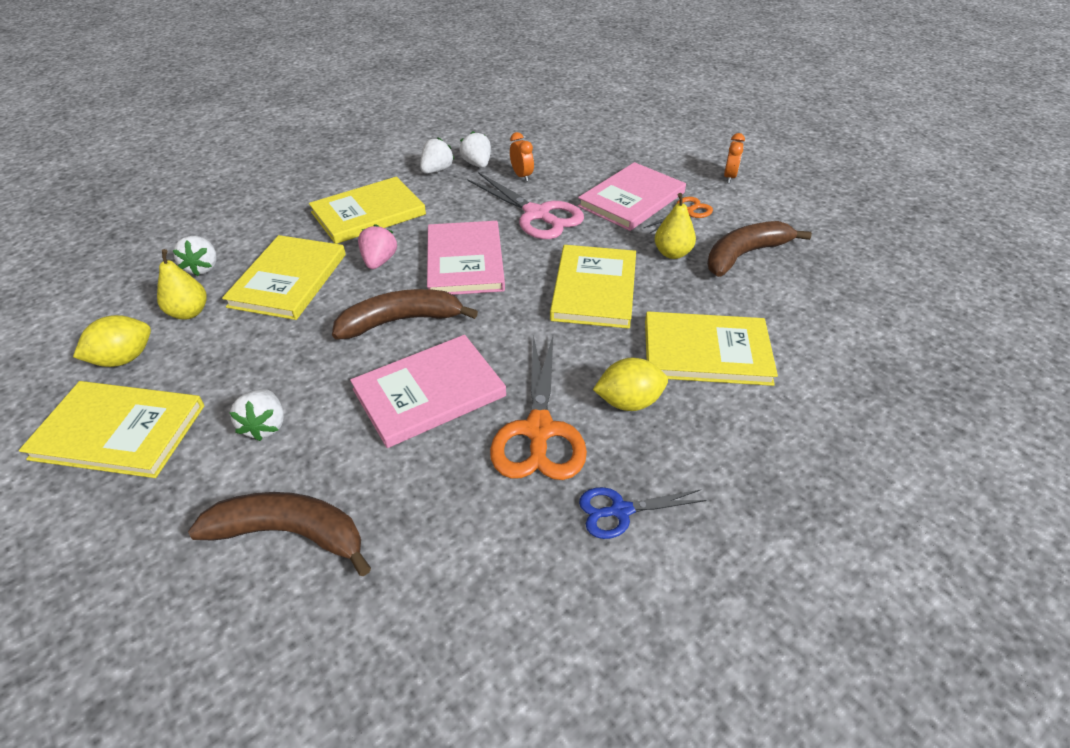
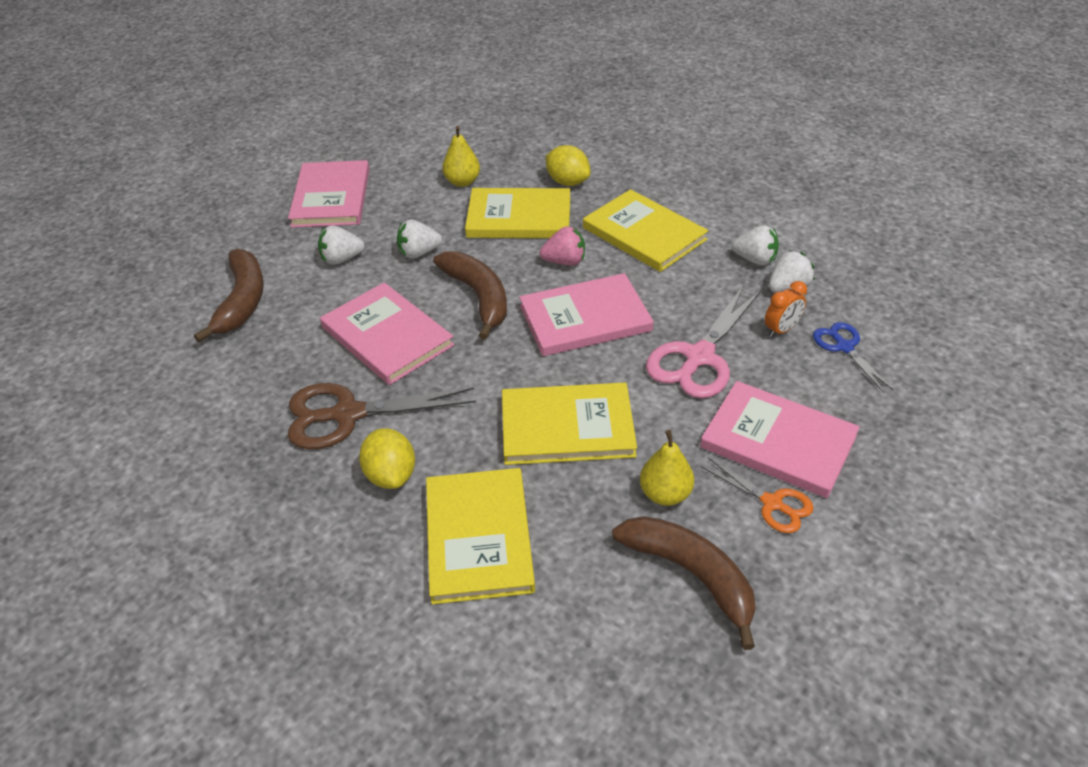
camera: 80 degrees right, 0 degrees up
(119, 431) = (331, 197): yellow book -> pink book
(124, 359) = (403, 172): yellow lemon -> yellow lemon (567, 182)
(203, 268) = (522, 168): white strawberry -> white strawberry (419, 253)
(539, 430) = (348, 414): orange scissors -> brown scissors
(621, 511) = (258, 482): blue scissors -> blue scissors (844, 347)
(729, 177) = (905, 554): orange clock -> none

